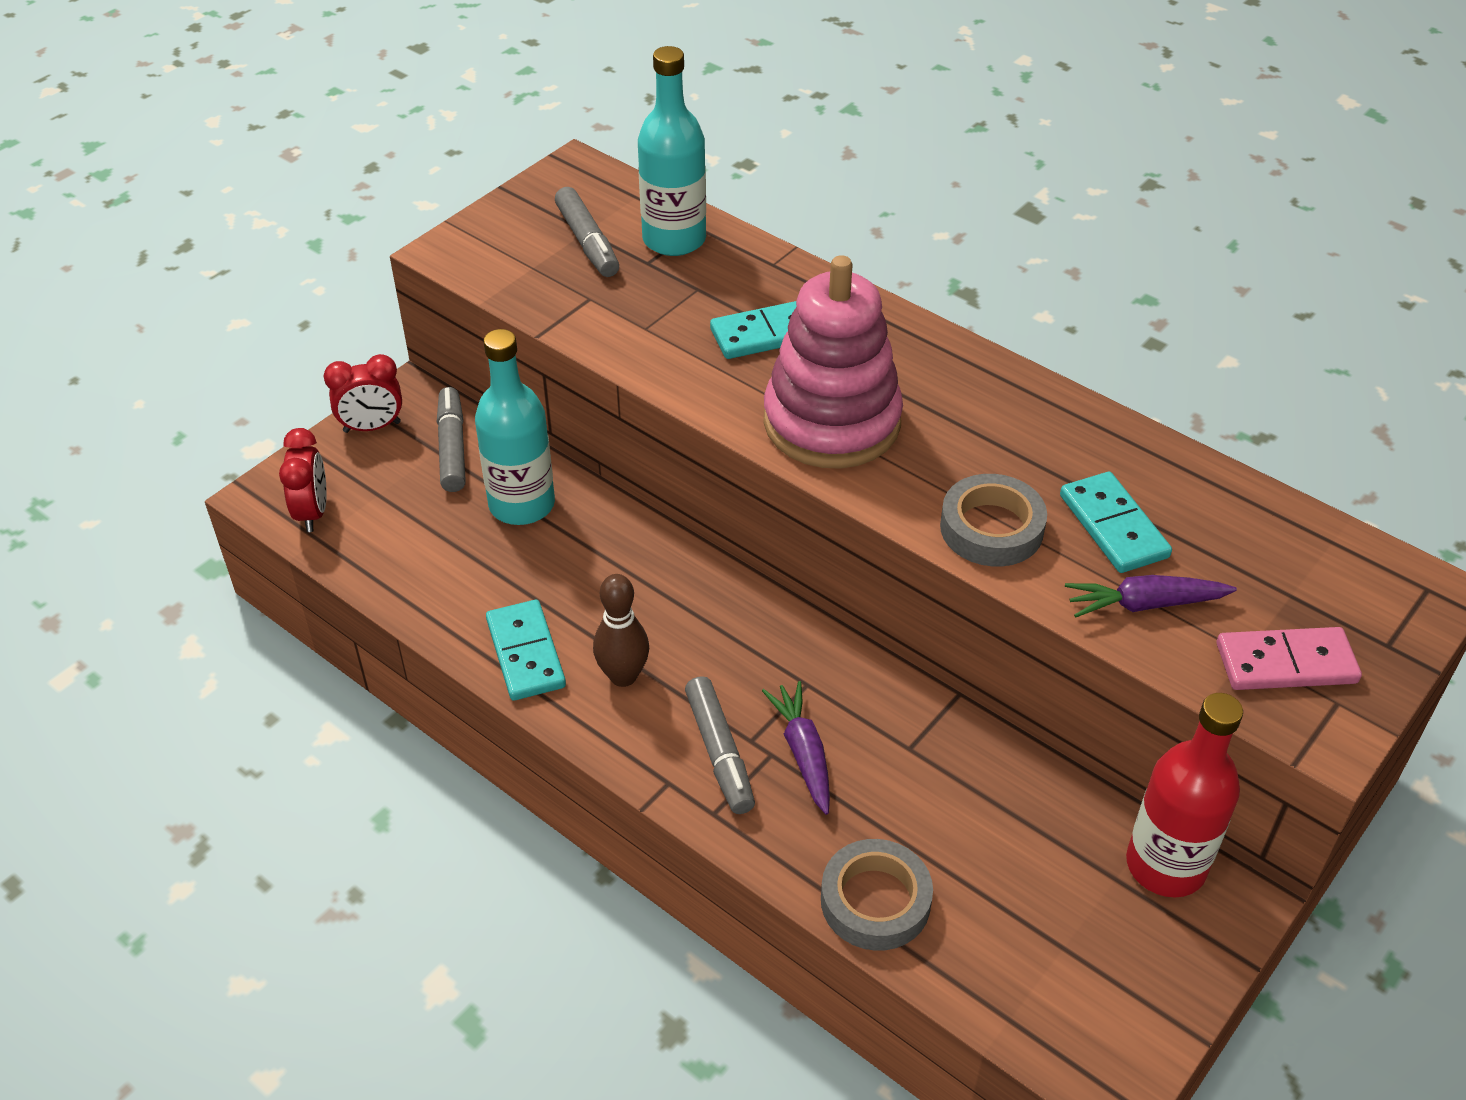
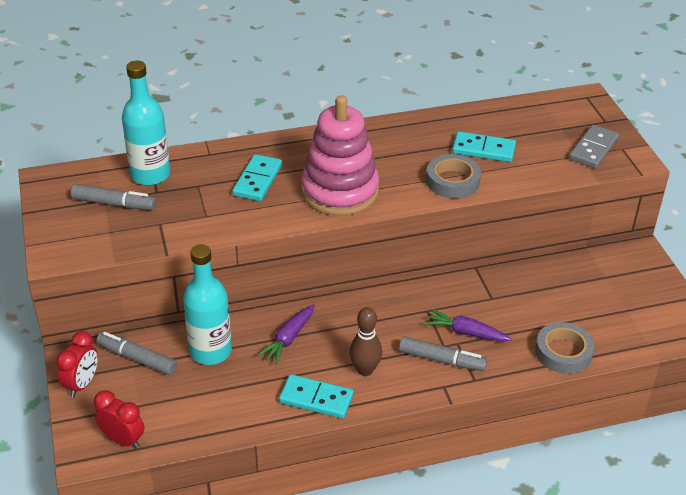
camera: 55 degrees left, 5 degrees down
(1144, 604) = (533, 165): purple carrot -> purple carrot (288, 339)
(1165, 865) = (610, 260): red bottle -> none
(1286, 663) = (593, 149): pink domino -> grey domino

